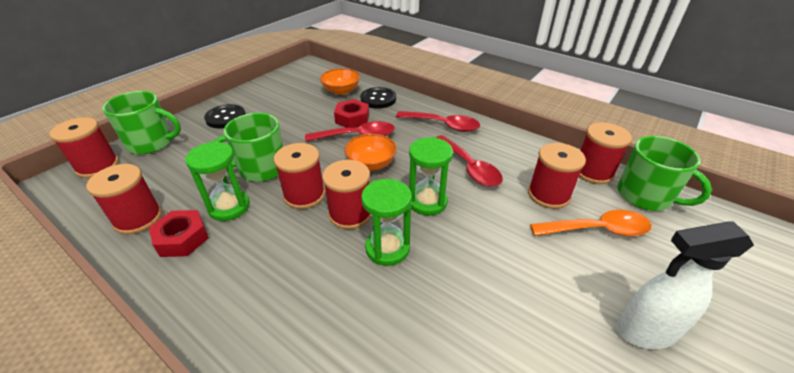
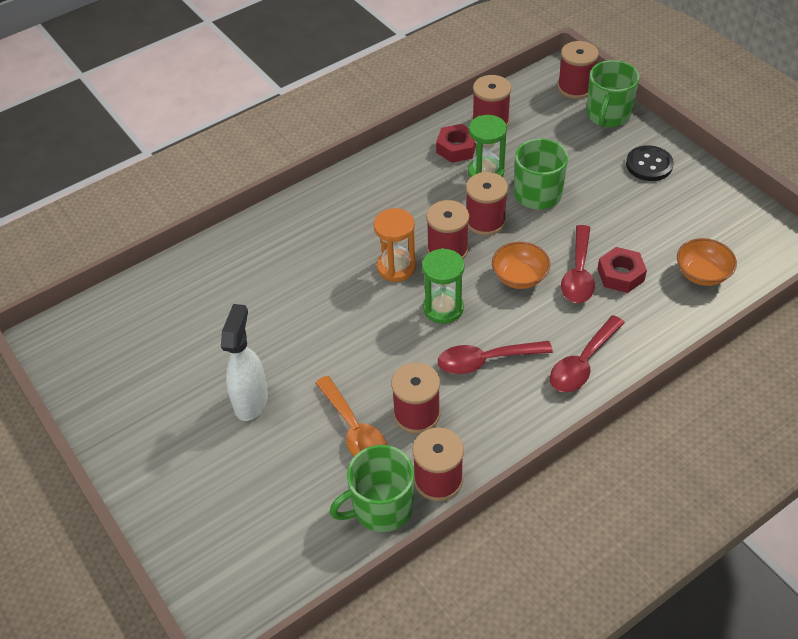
camera: 110 degrees right, 10 degrees up
(378, 99) = (669, 310): black button -> none
(387, 248) = (396, 267): green hourglass -> orange hourglass
(597, 230) = (354, 430): orange spoon -> orange spoon turned 45 degrees counterclockwise

